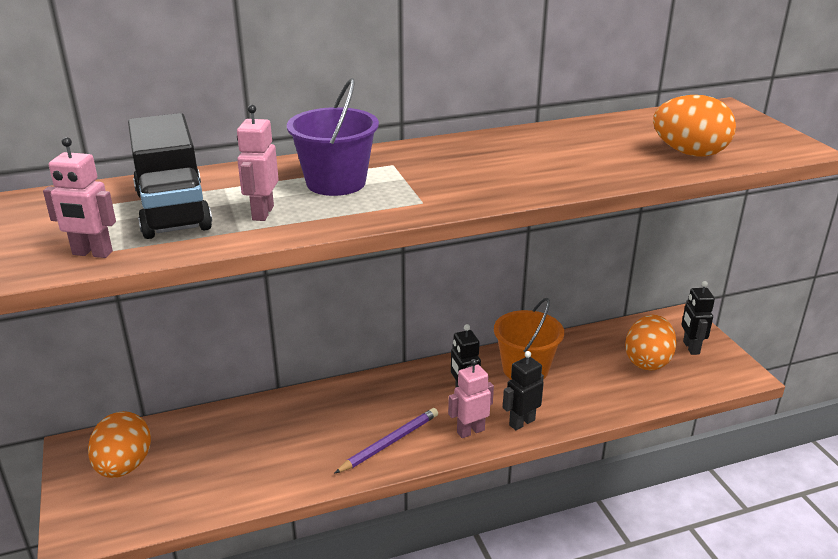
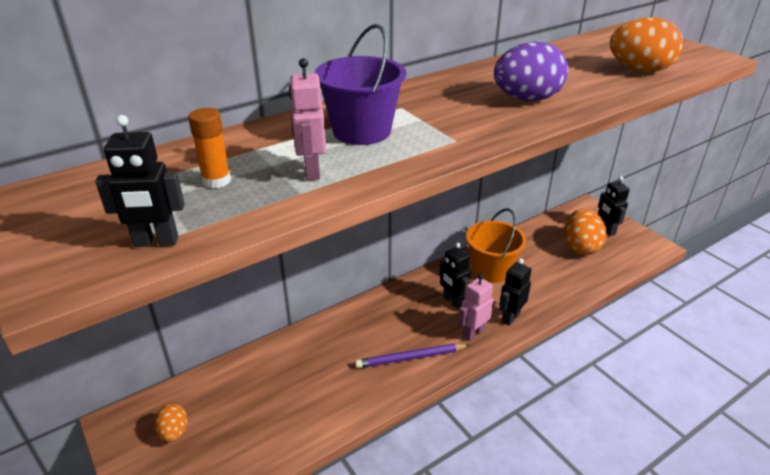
camera: 15 degrees left, 5 degrees up
(92, 253) = (156, 242): pink robot -> black robot
(124, 466) = (174, 432): orange egg -> orange egg, size x0.56
(173, 210) = (216, 181): black truck -> orange glue stick
(389, 443) = (411, 358): purple pencil -> purple pencil turned 135 degrees counterclockwise
(531, 170) = (526, 99): none -> purple egg

